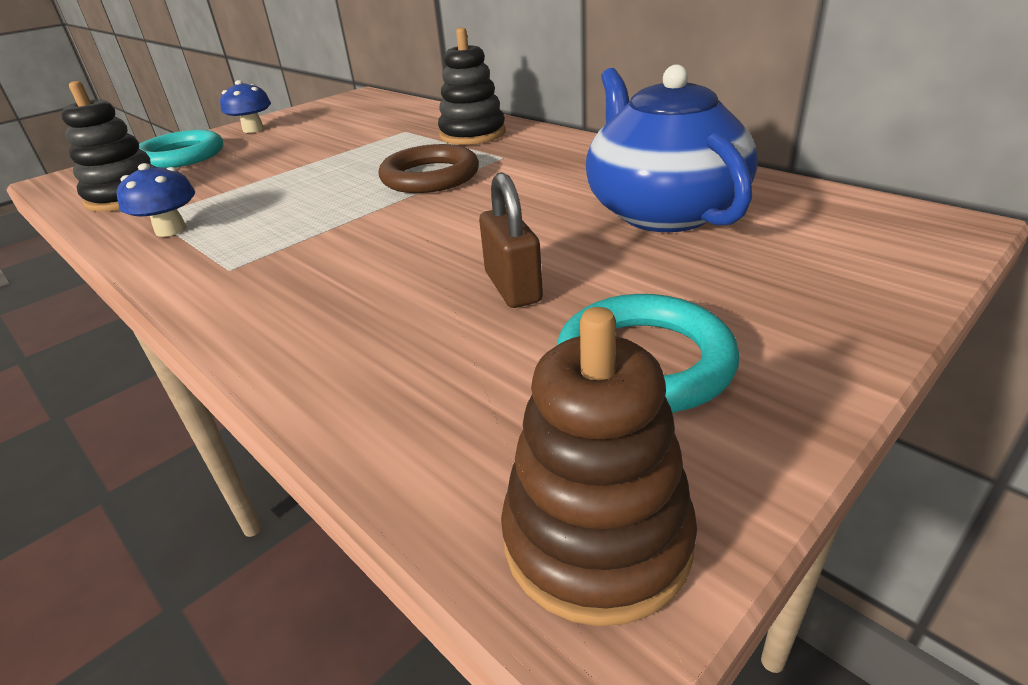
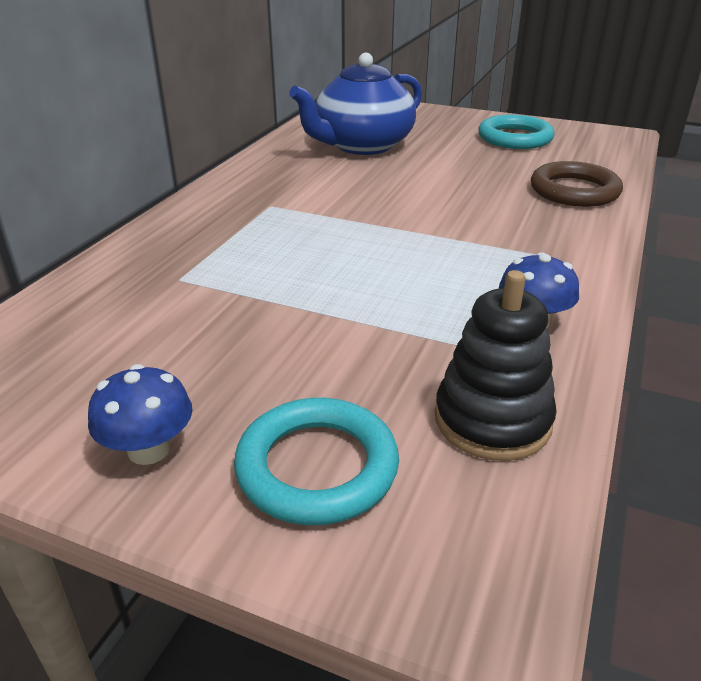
camera: 115 degrees left, 0 degrees up
(430, 176) = (332, 225): brown ring -> brown ring (574, 191)
(472, 134) = (199, 232): black stacking toy -> none
(513, 287) = (484, 167): brown padlock -> none
(597, 540) = (606, 136): brown stacking toy -> none

